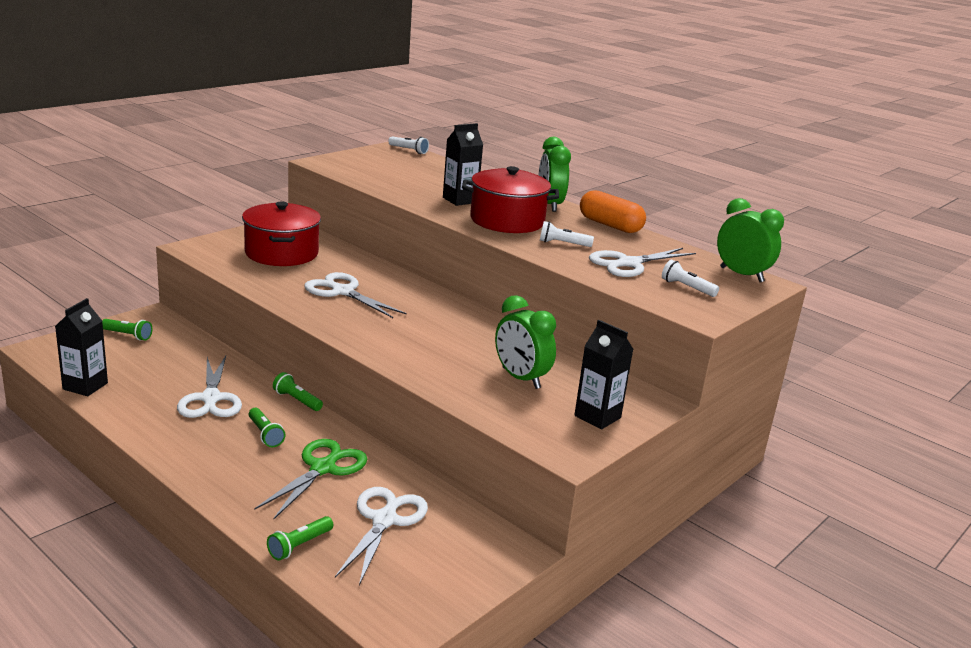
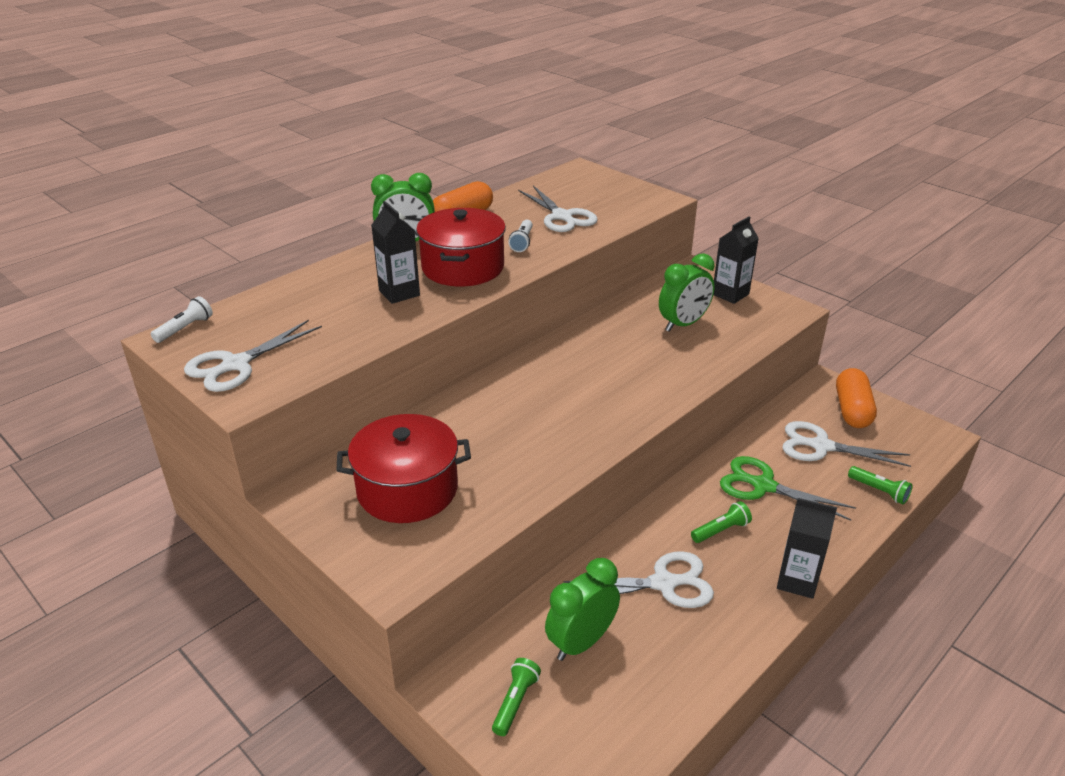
camera: 85 degrees left, 10 degrees up
(85, 386) = (669, 714): black carton -> black carton (797, 581)
(297, 400) = (646, 514): green flashlight -> none
(342, 292) = (524, 430): white scissors -> white scissors (235, 365)
(457, 561) = (852, 410): none -> orange capsule
(686, 288) = (606, 198): white flashlight -> none
(741, 275) = (567, 175): green clock -> green clock (581, 642)

